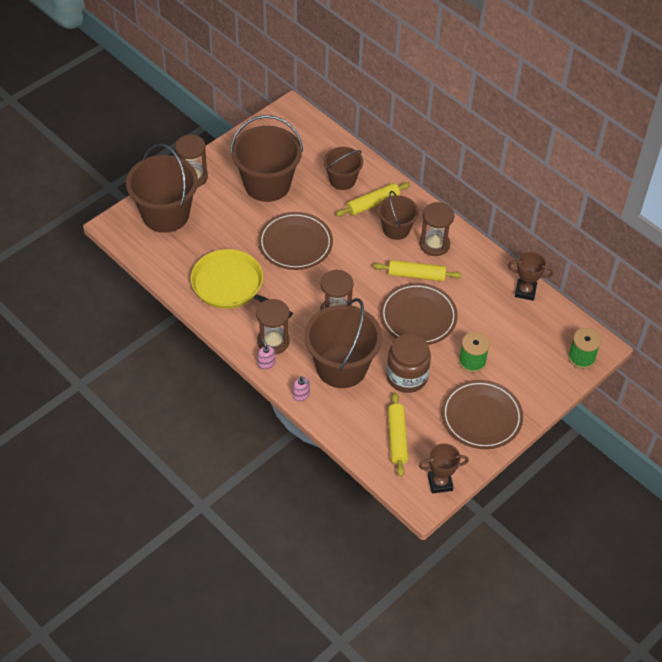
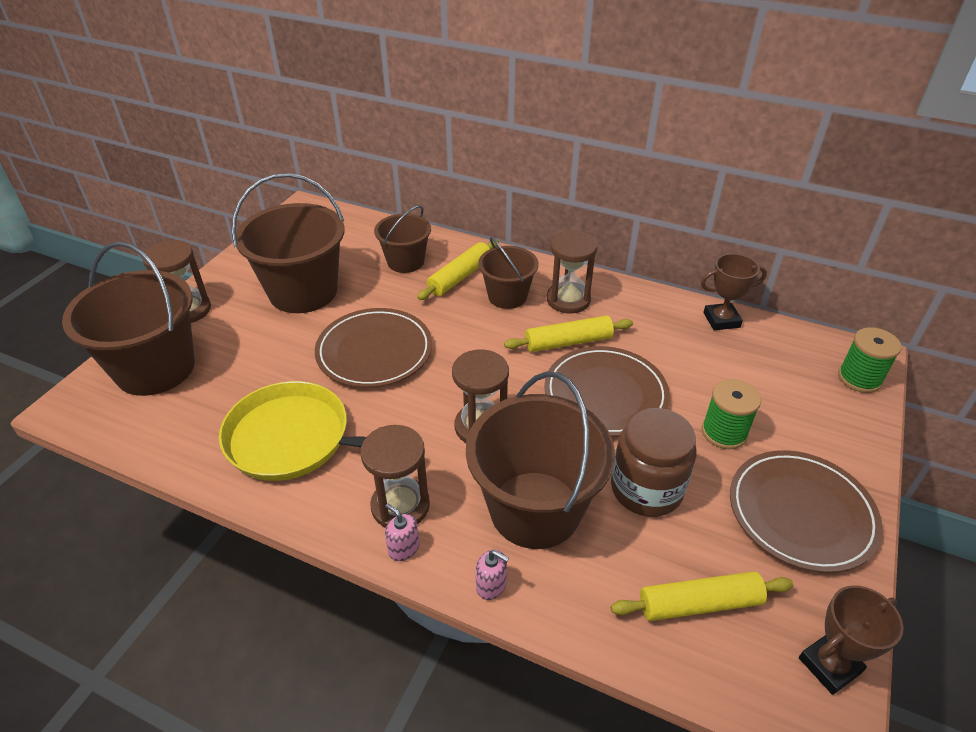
camera: 20 degrees left, 10 degrees down
(397, 438) = (699, 604): yellow rolling pin -> yellow rolling pin turned 75 degrees counterclockwise

